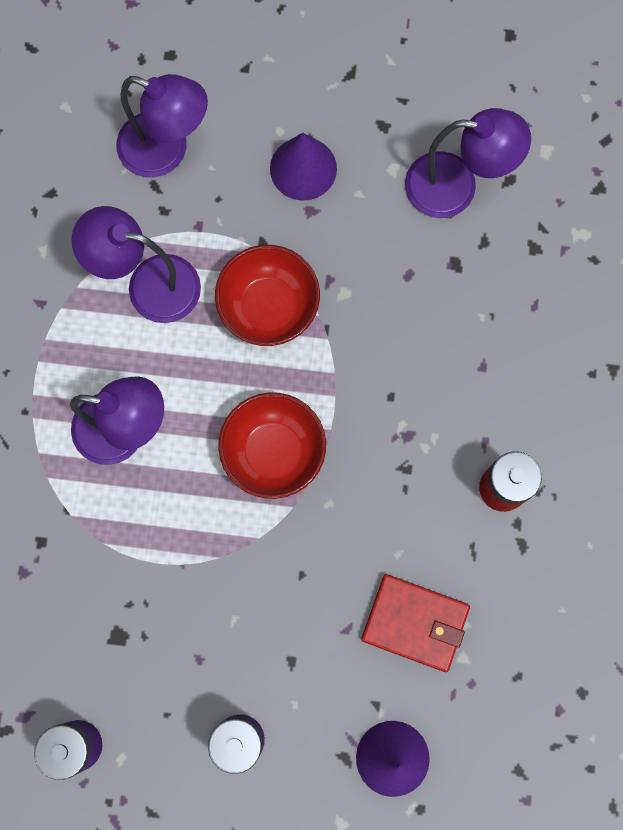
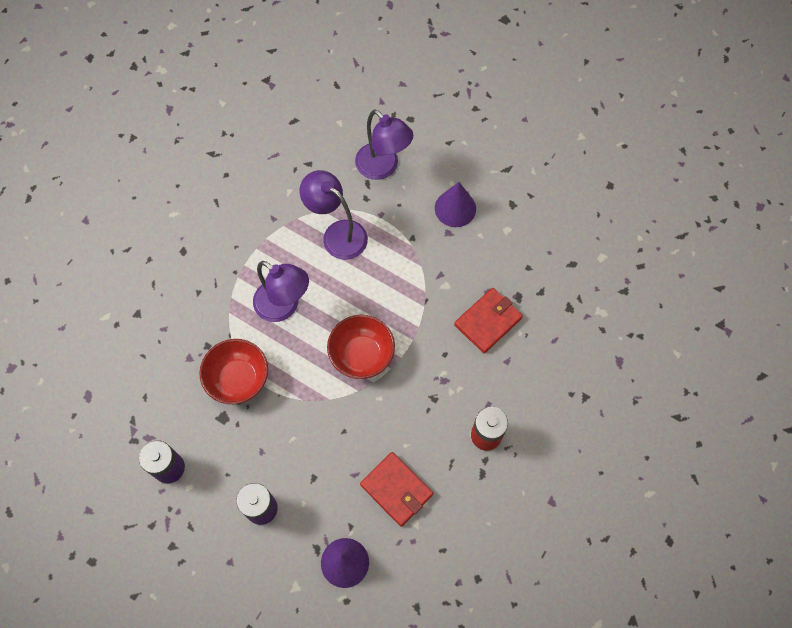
camera: 25 degrees right, 10 degrees down
(268, 307) = (398, 274): red bowl -> red bowl (238, 379)
(429, 320) = (488, 321): none -> red wallet
(456, 187) = (539, 255): purple lamp -> none

